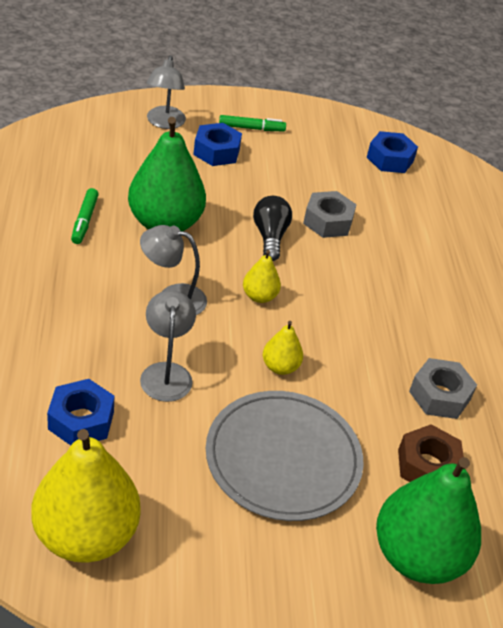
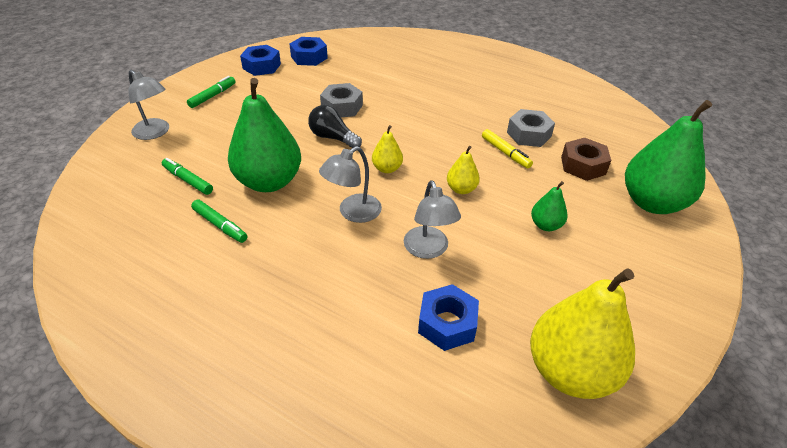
camera: 50 degrees left, 0 degrees up
(122, 174) = (188, 180): none -> green marker
(166, 373) = (428, 250): grey lamp -> grey lamp turned 135 degrees counterclockwise
(216, 151) = (218, 122): blue nut -> blue nut (262, 66)
(283, 458) = (545, 225): grey plate -> green pear
(380, 384) = (505, 153): none -> yellow marker

